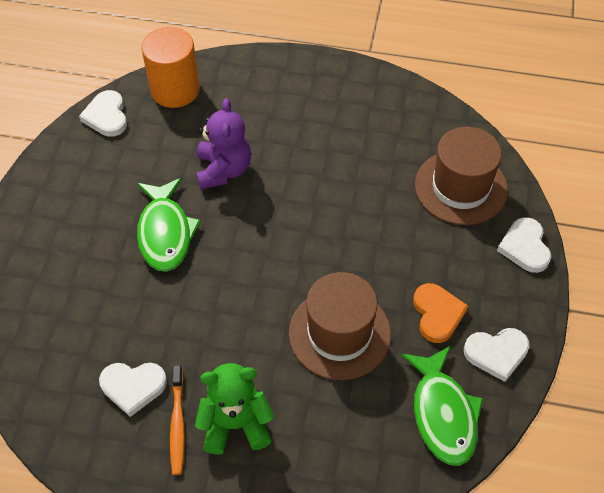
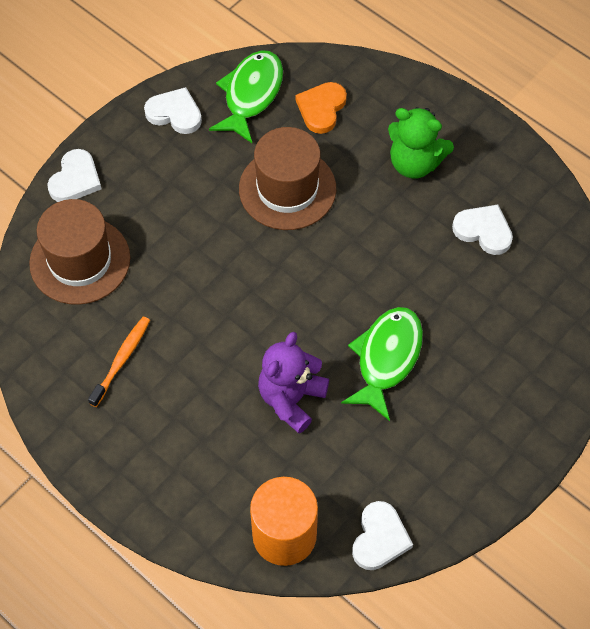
camera: 150 degrees left, 5 degrees up
(177, 424) = (461, 185): orange toothbrush -> orange toothbrush (121, 360)
(437, 314) = (196, 164): orange heart -> orange heart (321, 108)

